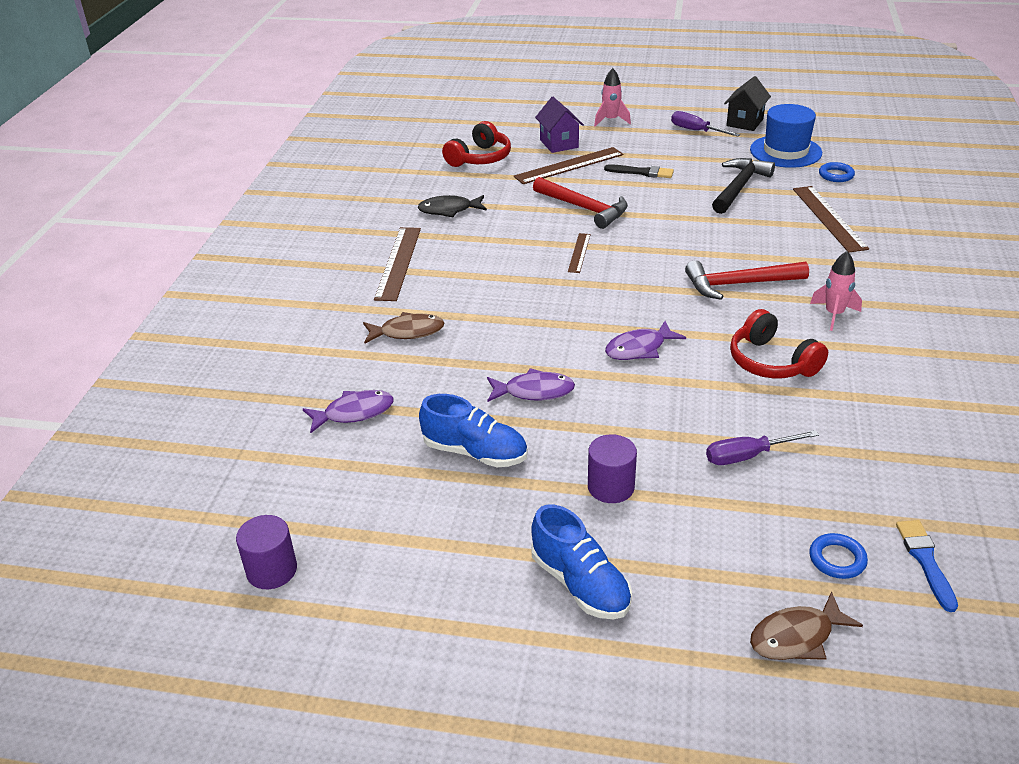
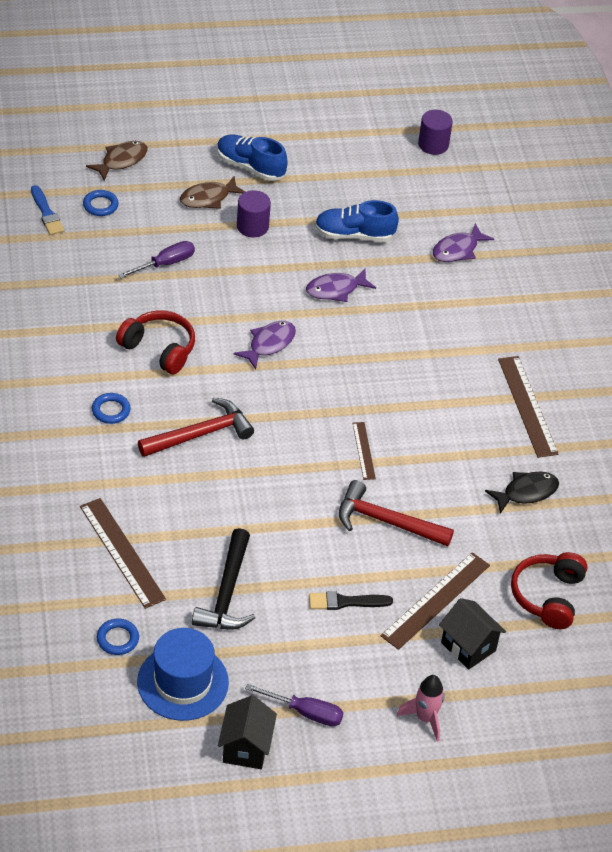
camera: 155 degrees right, 10 degrees up
(407, 332) = (466, 328): brown fish -> brown fish (208, 198)
(559, 144) = (468, 647): purple house -> black house
(834, 314) = (111, 410): pink rocket -> blue ring

